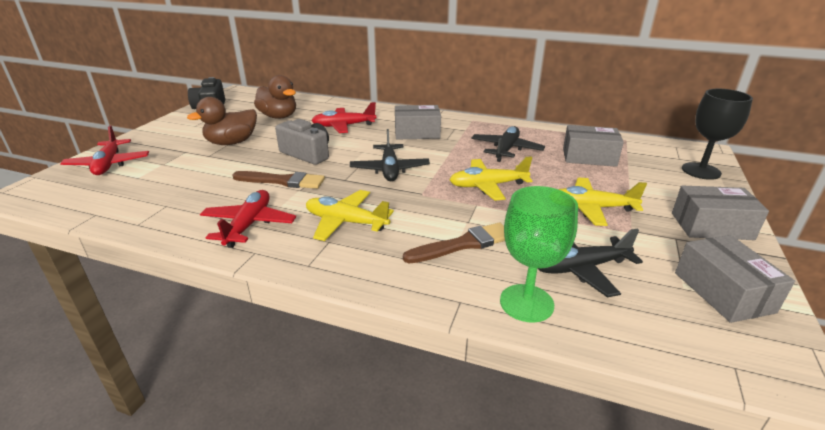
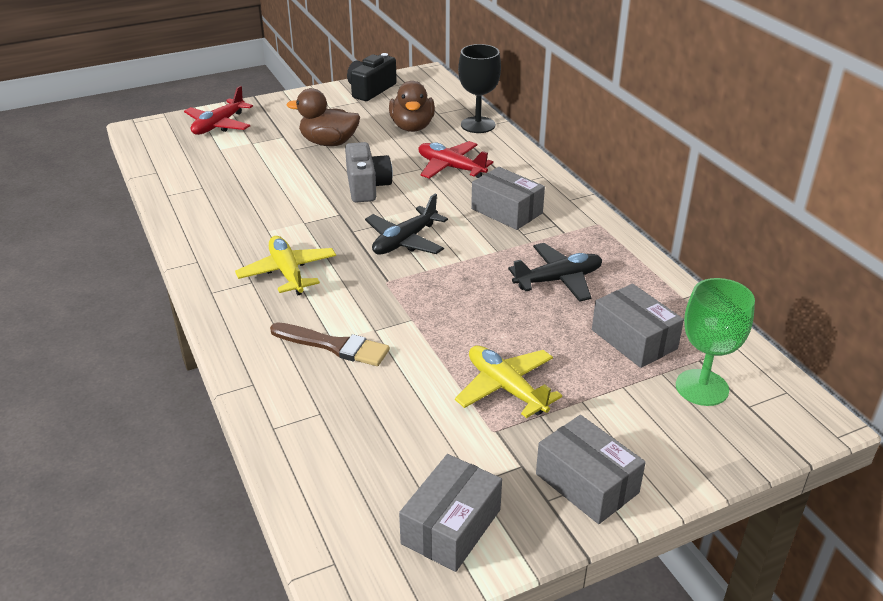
camera: 45 degrees right, 5 degrees up
(249, 225) = (225, 236): red plane -> none
(282, 181) = (305, 206): brown brush -> none
(487, 186) = (457, 308): yellow plane -> none
(526, 303) = (290, 417): green goblet -> green goblet (702, 387)
(581, 268) = (381, 425): black plane -> none
(701, 171) = (736, 435): black goblet -> black goblet (478, 125)

